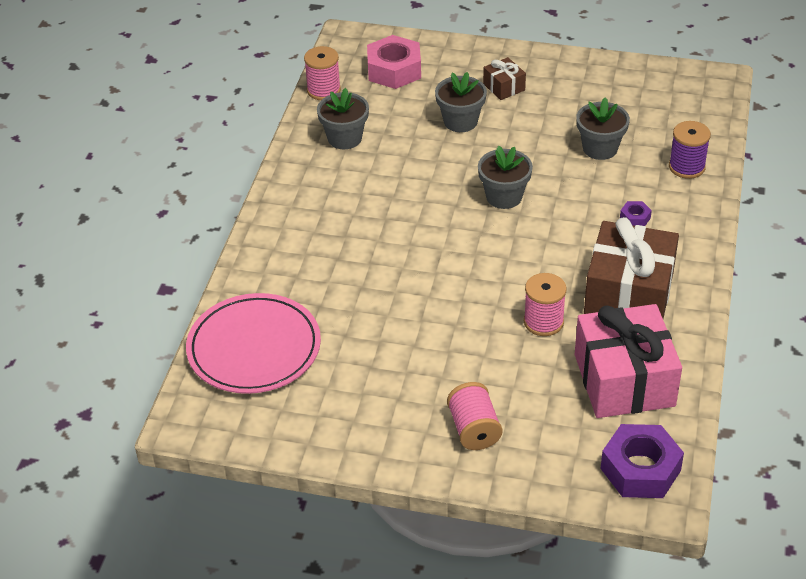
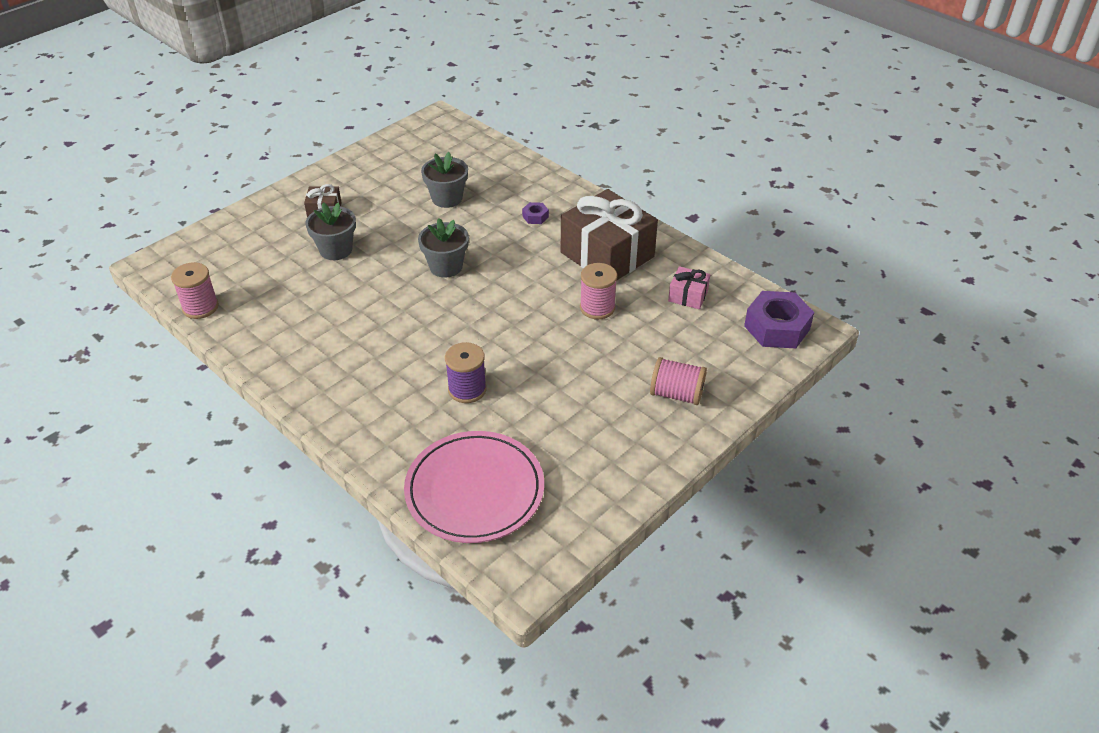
camera: 60 degrees left, 0 degrees up
(344, 138) = (277, 321): grey flower pot -> none
(394, 70) = (229, 257): pink nut -> none
(624, 380) = (688, 296): pink gift -> pink gift, size x0.45
(686, 167) = (509, 171): purple spool -> purple spool (467, 389)

